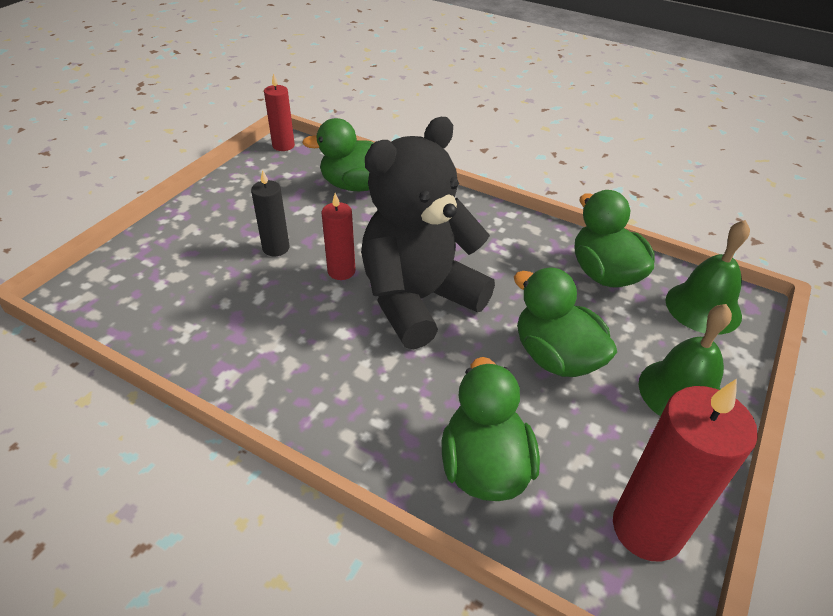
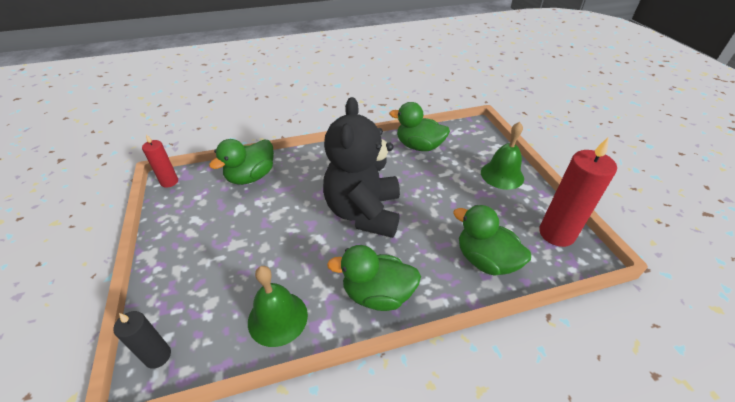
camera: 45 degrees left, 0 degrees up
(276, 248) = (252, 241): black candle -> black candle (158, 356)
(341, 271) = (307, 226): red candle -> none
(556, 357) = (448, 194): green duck -> green duck (377, 294)
(703, 307) = (467, 137): green bell -> green bell (277, 318)

